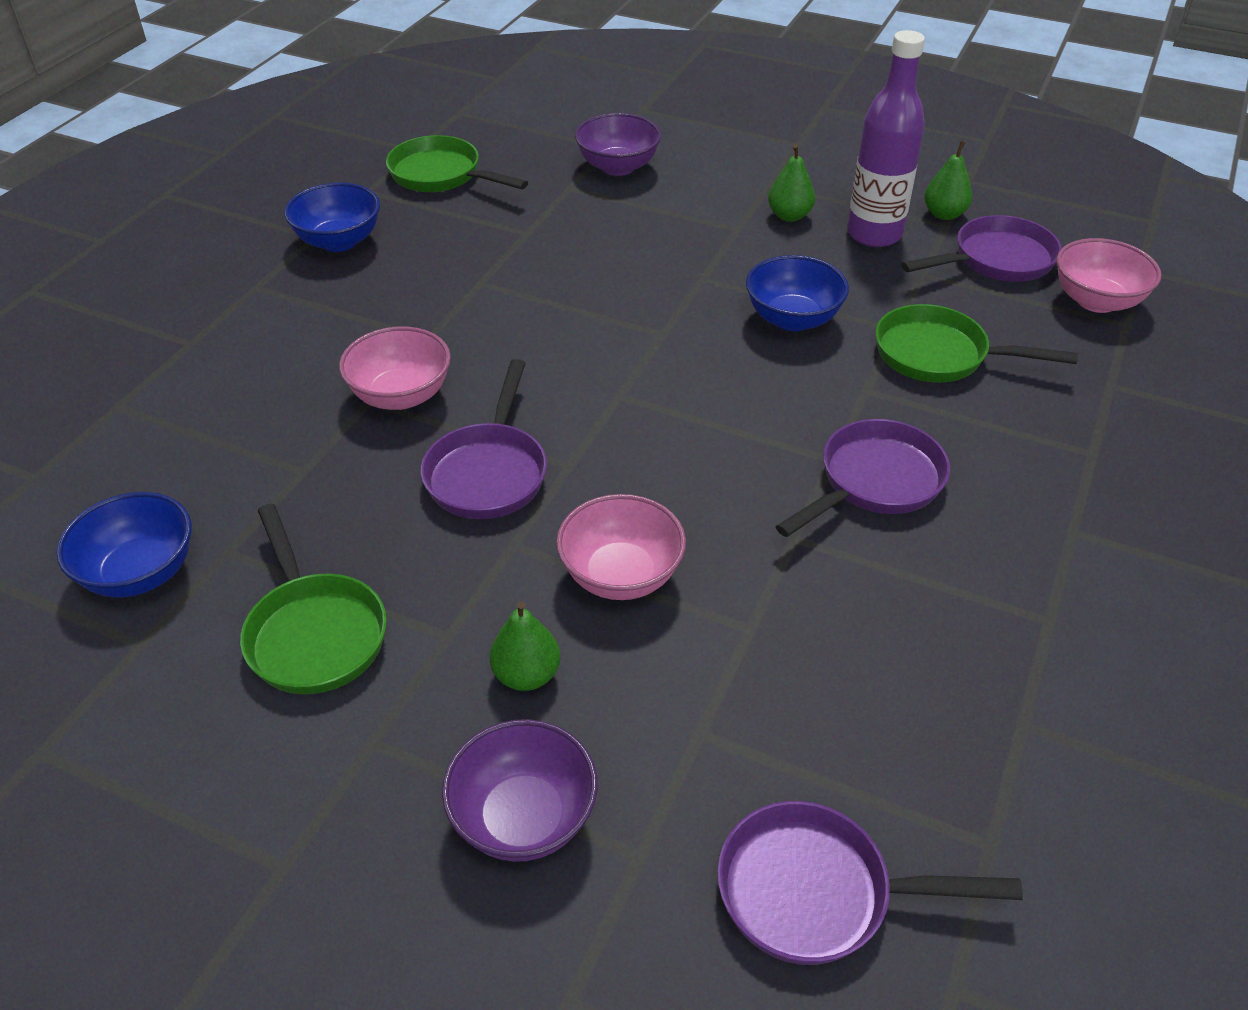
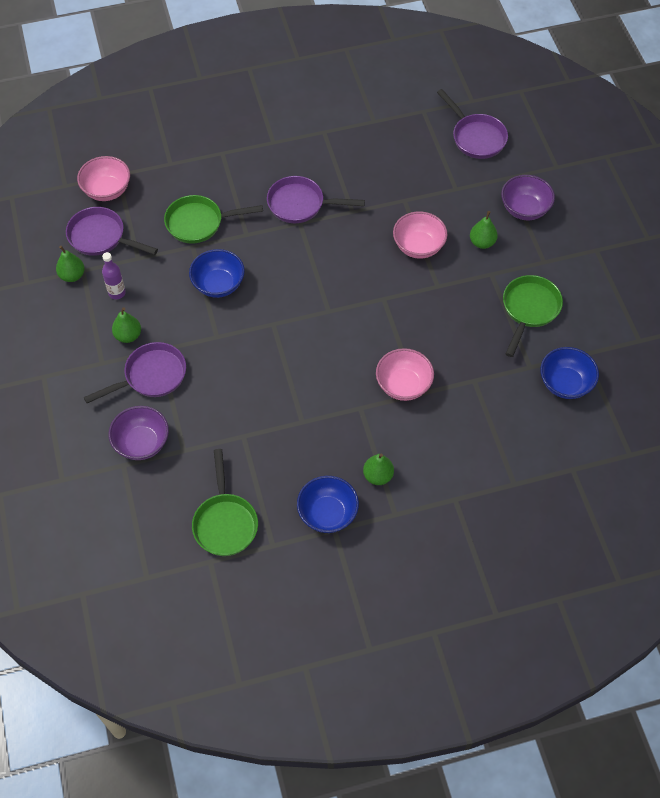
camera: 130 degrees left, 15 degrees up
(319, 300) = (378, 476): none -> green pear
(489, 472) = (413, 320): purple pan -> purple pan (151, 376)
(874, 234) = (117, 293): purple bottle -> purple bottle, size x0.52
(939, 355) = (199, 223): green pan -> green pan turned 105 degrees clockwise

